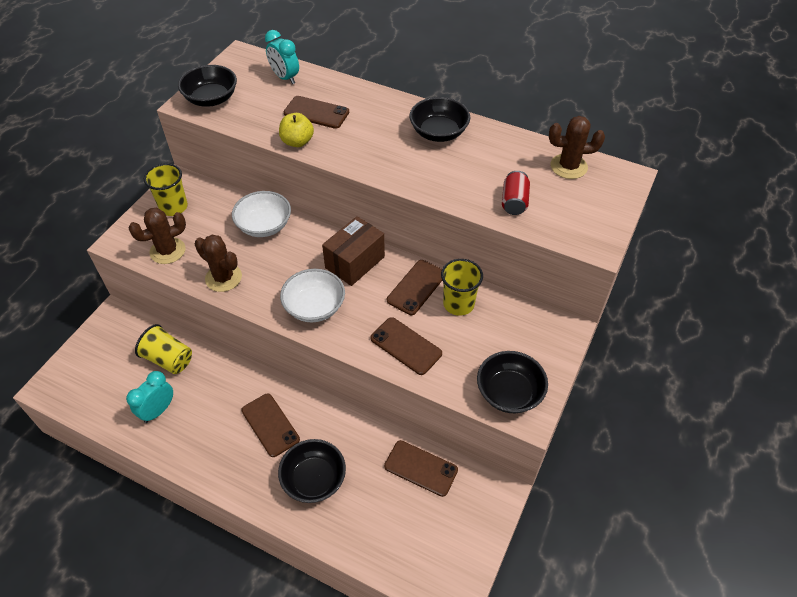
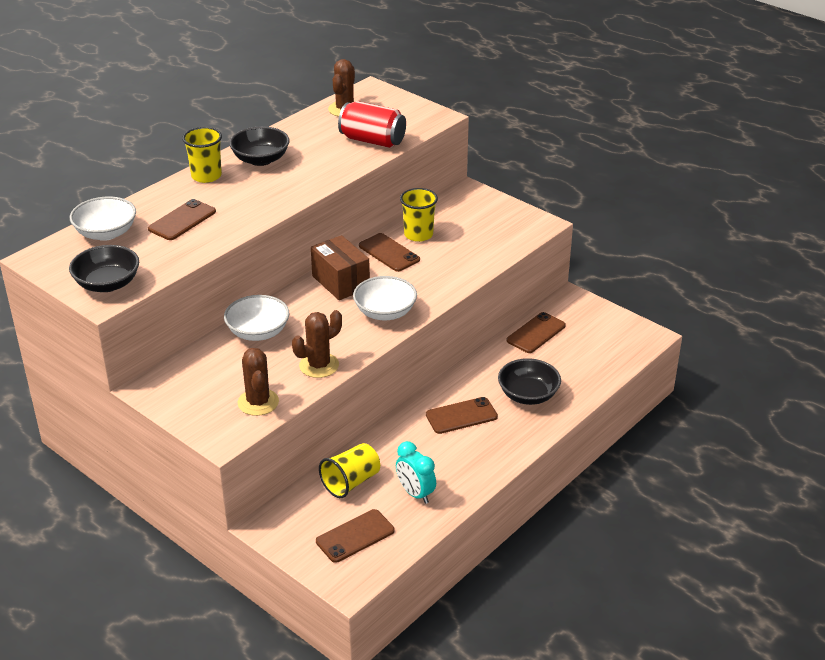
camera: 75 degrees left, 15 degrees down
(173, 207) = (189, 394): yellow cup -> yellow cup (206, 176)
(285, 78) = (106, 233): turquoise clock -> white bowl
(297, 142) = (221, 236): yellow apple -> none
(406, 346) = (452, 269): brown phone -> brown phone (355, 536)
(509, 393) = (518, 228): black bowl -> none
(514, 202) = (372, 140): red can -> red can, size x1.64

